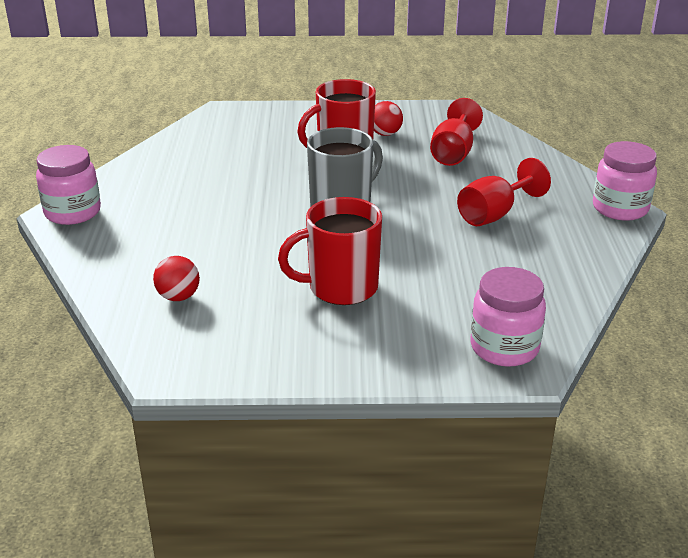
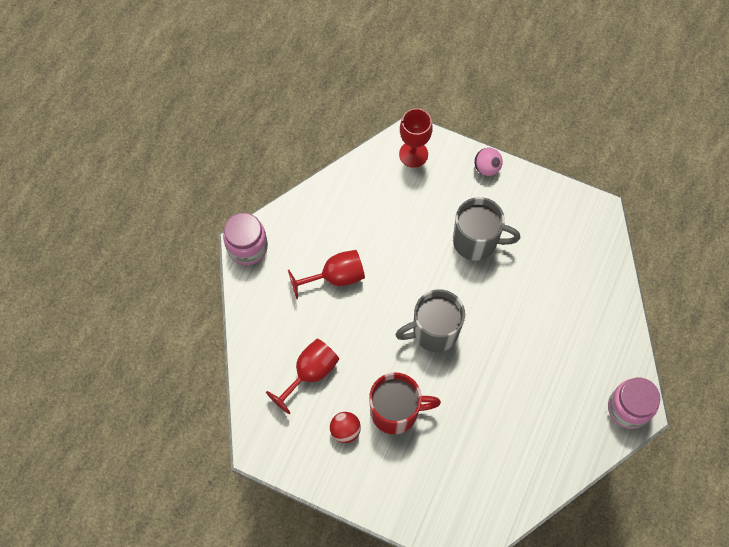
camera: 155 degrees left, 35 degrees up
(178, 297) = (577, 273): red ball -> none
(341, 288) = (476, 241): red mug -> grey mug
(379, 366) = (486, 168): none -> pink ball
(504, 348) = (413, 154): pink jar -> red goblet

